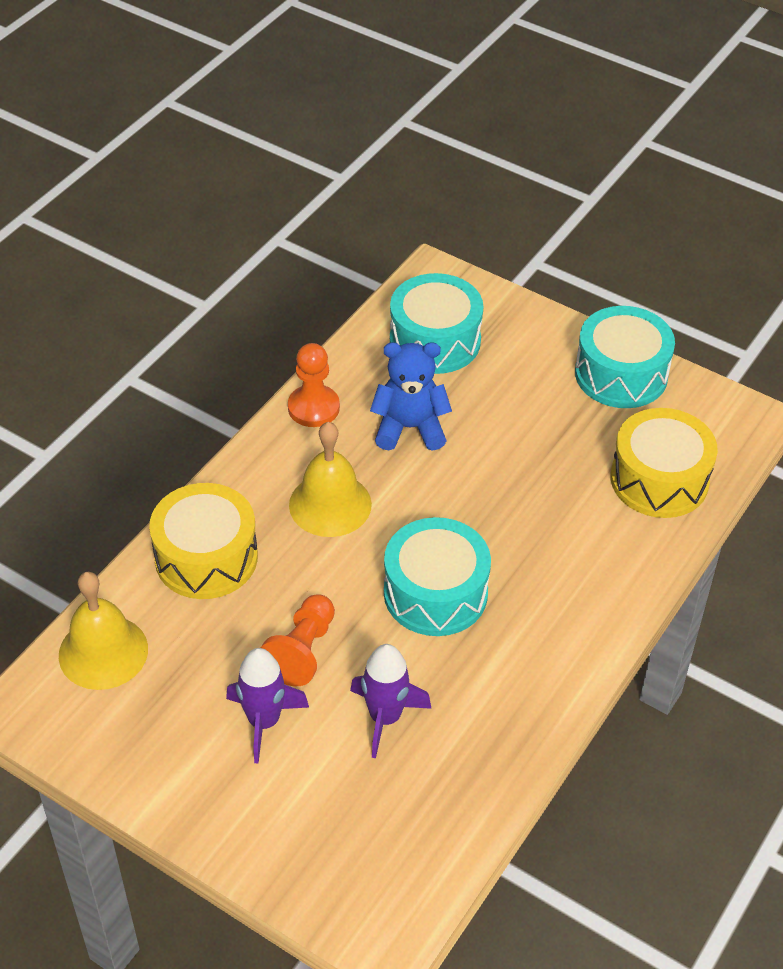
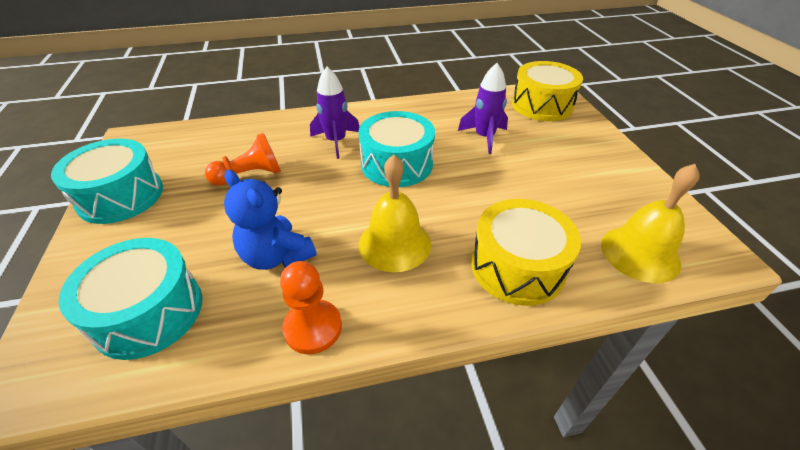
camera: 135 degrees left, 5 degrees down
(264, 721) = (551, 166): purple rocket -> purple rocket (336, 141)
(302, 651) = (500, 181): orange pawn -> orange pawn (250, 175)
(659, 479) = (218, 141): yellow drum -> yellow drum (541, 105)

